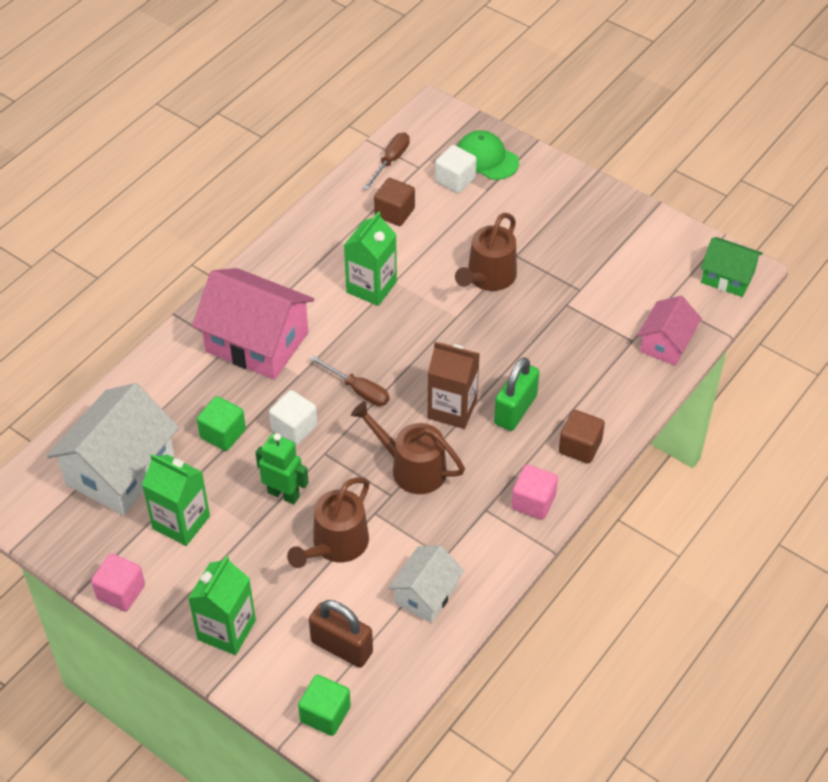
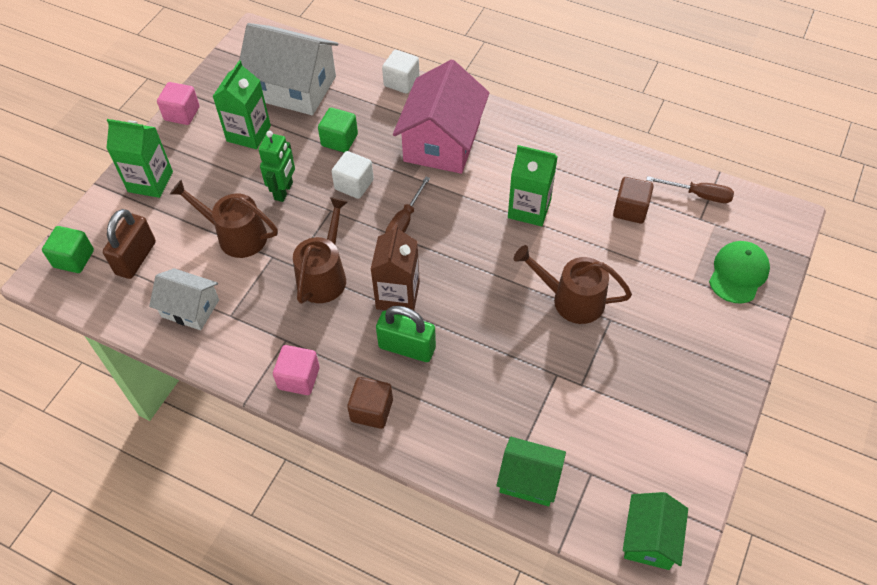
camera: 80 degrees right, 5 degrees up
(455, 180) = (695, 251): white cube -> white cube (401, 82)
(666, 343) = (529, 479): pink house -> green house

